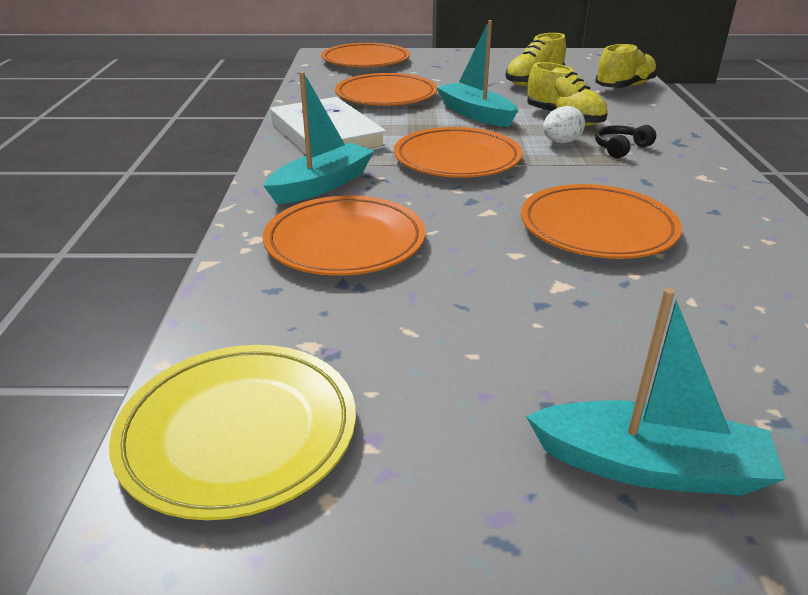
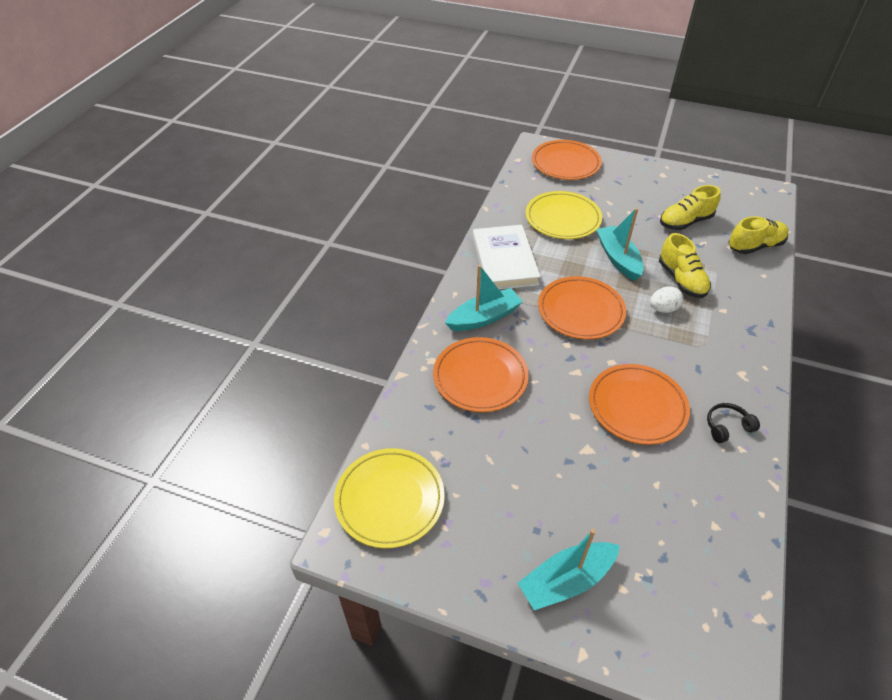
camera: 20 degrees right, 15 degrees up
(386, 96) = (562, 218): orange plate -> yellow plate
(621, 148) = (703, 326): black headphones -> black headphones (727, 426)
(650, 466) = (566, 580): turquoise boat -> turquoise boat turned 120 degrees clockwise

